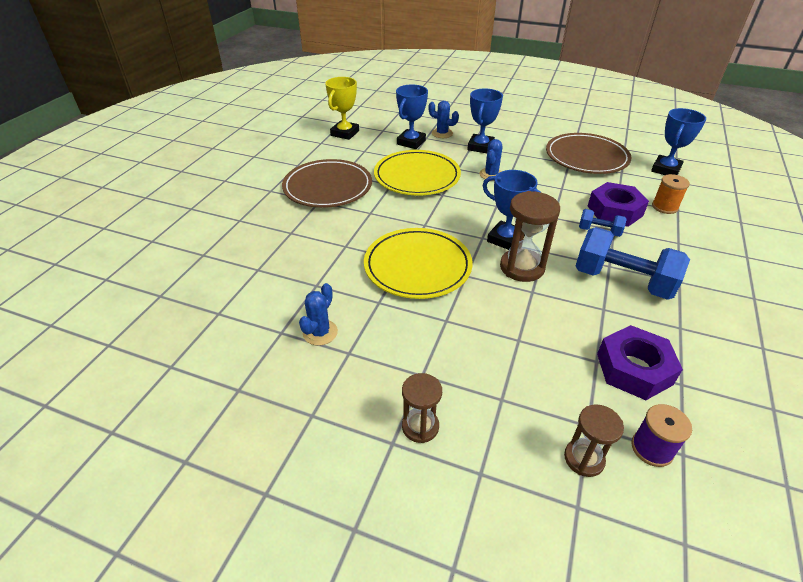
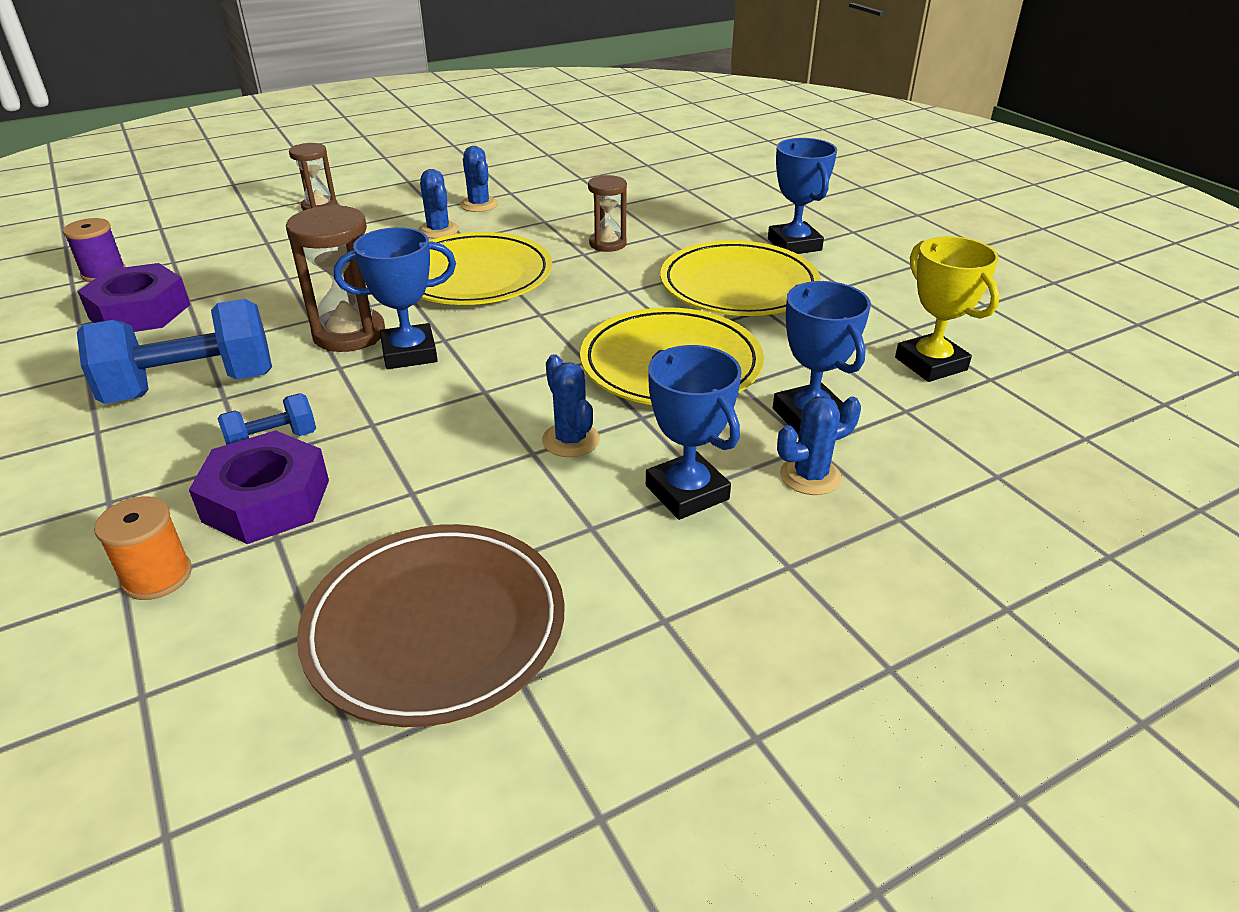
camera: 130 degrees right, 5 degrees down
(328, 187) = (739, 286): brown plate -> yellow plate
(381, 322) = (438, 230): none -> blue cactus
(584, 459) = (167, 246): brown hourglass -> brown hourglass (607, 244)
(665, 169) = (188, 731): blue trophy -> blue trophy (794, 245)

